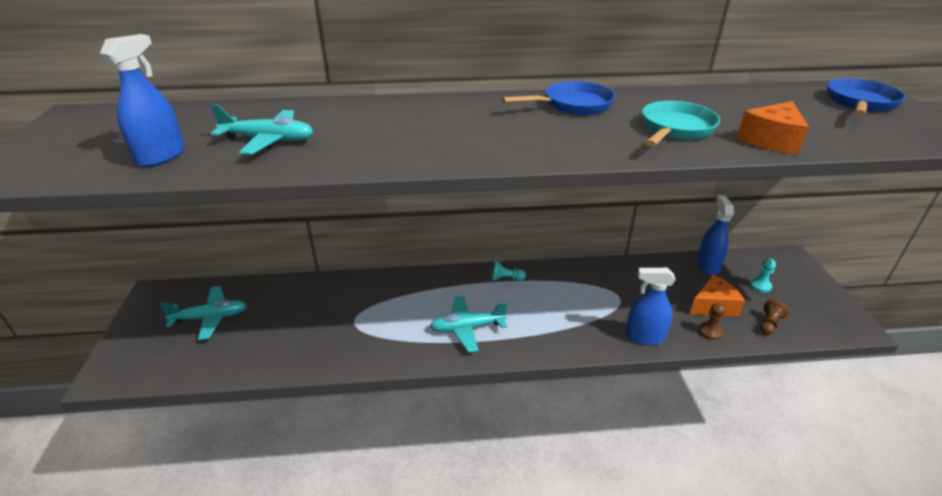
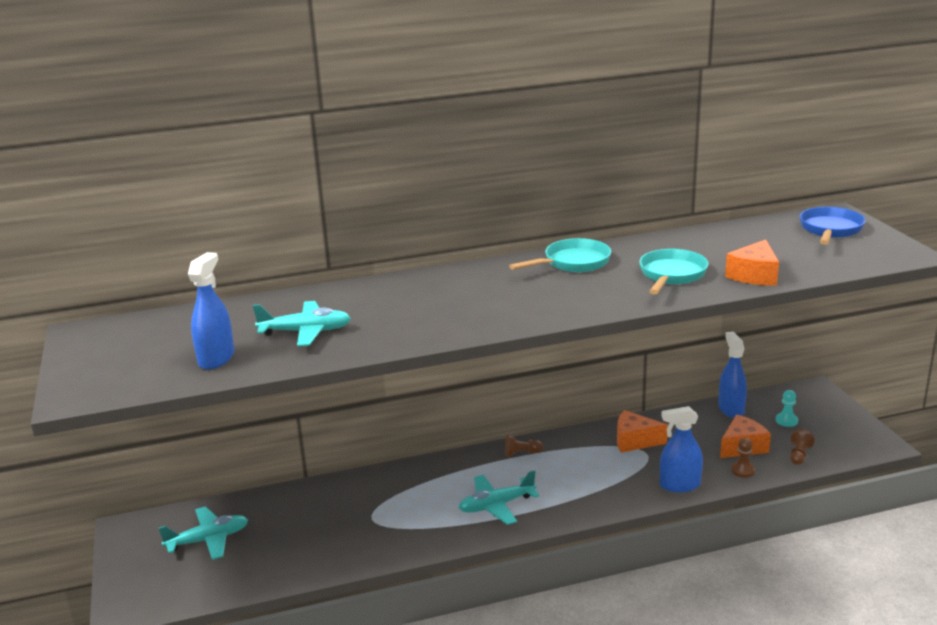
camera: 10 degrees left, 10 degrees down
(506, 279) = (521, 453): turquoise pawn -> brown pawn
(572, 105) = (573, 263): blue pan -> turquoise pan
(611, 283) = (634, 441): none -> orange cheese

